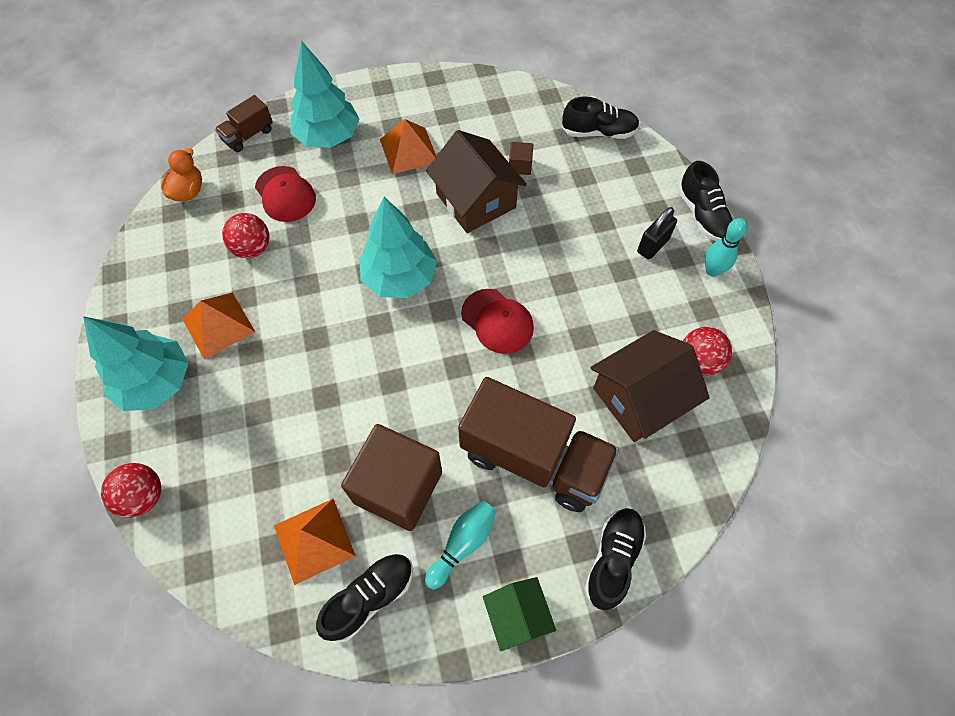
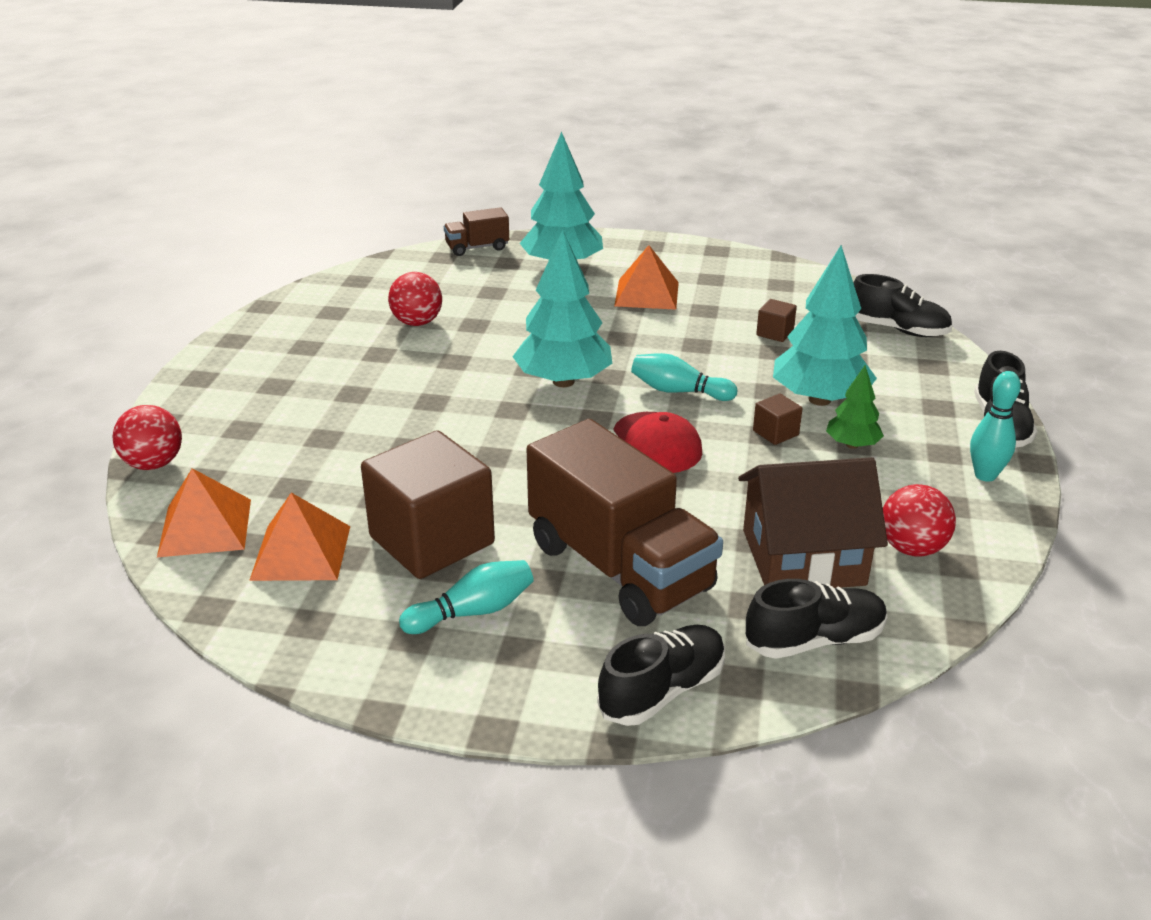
camera: 25 degrees right, 30 degrees down
(156, 382) = (238, 388): turquoise tree -> turquoise tree (820, 399)
(188, 191) = (384, 271): orange duck -> none
(218, 325) = (336, 365): orange pyramid -> orange pyramid (205, 527)
(285, 194) = (483, 294): red cap -> none
(370, 597) = (325, 619): black shoe -> black shoe (814, 640)
(476, 201) = (700, 346): brown house -> none
(485, 258) = (679, 391): none -> turquoise bowling pin
(517, 615) = (494, 698): green house -> none
(569, 278) = (775, 433): none -> brown cube
(622, 272) = (852, 445): none -> green tree
(653, 246) = (911, 434): black padlock -> none

